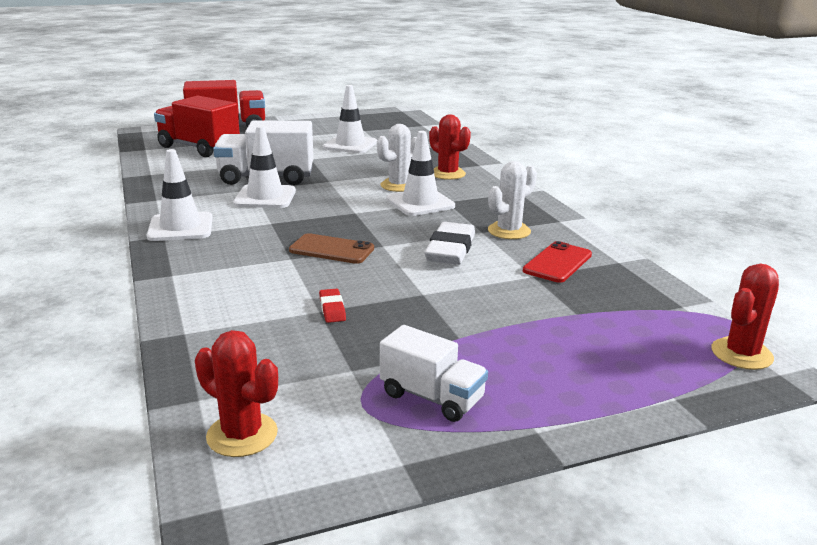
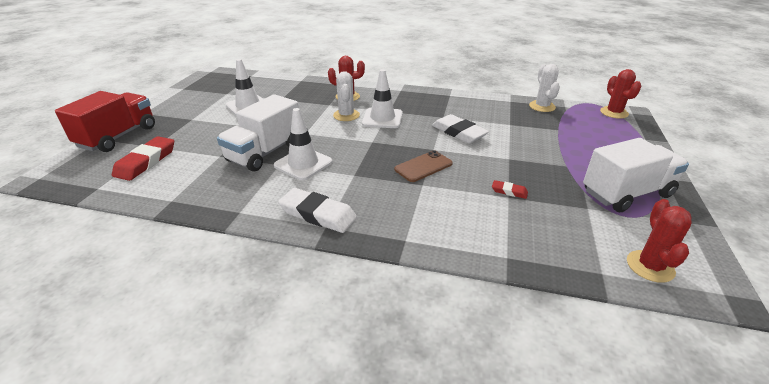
camera: 55 degrees left, 10 degrees up
(180, 227) = (318, 214): white traffic cone -> white eraser
(199, 148) = (146, 162): red truck -> red eraser
(242, 435) = (650, 266): red cactus -> red cactus turned 60 degrees counterclockwise
(432, 397) = (626, 193): white truck -> white truck, size x1.62
(509, 231) = (450, 110): white cactus -> white cactus (542, 106)
(557, 263) = (500, 113): red phone -> none

